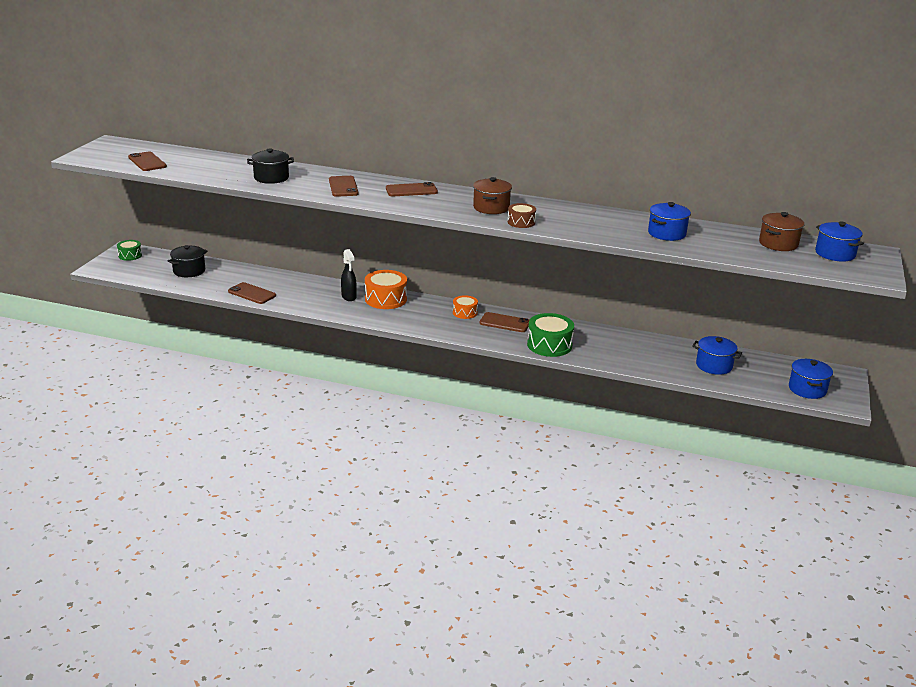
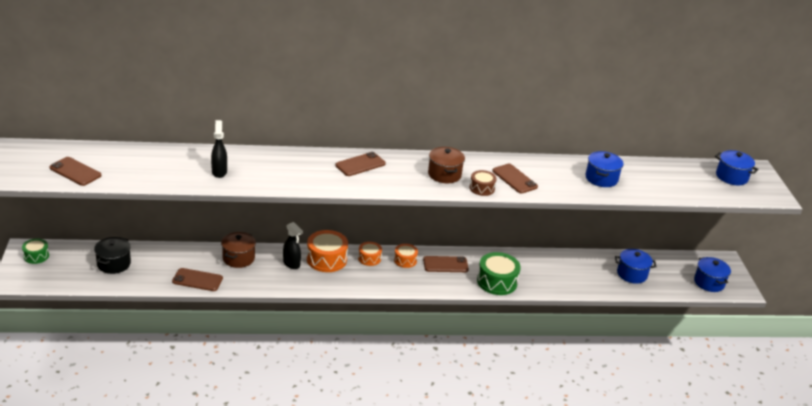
camera: 25 degrees left, 5 degrees up
(271, 178) = (219, 172): black pot -> black spray bottle
(343, 187) = (296, 171): brown phone -> brown phone (514, 179)
(429, 305) = (369, 258): none -> orange drum
(778, 244) = (687, 174): brown pot -> brown pot (238, 258)

